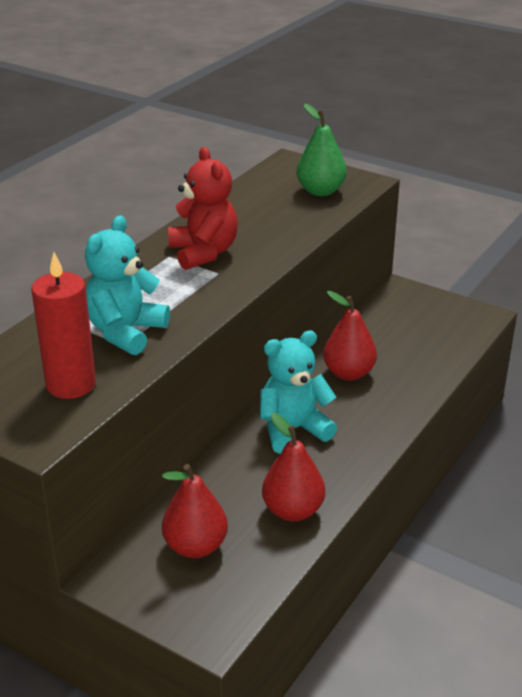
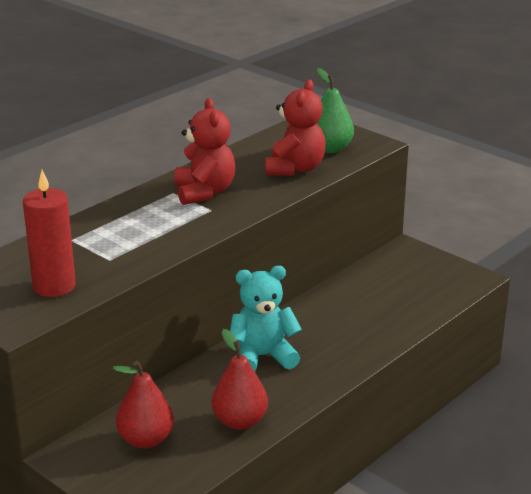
camera: 10 degrees right, 5 degrees down
(125, 332) = (114, 250): turquoise teddy bear -> none
(292, 217) = (295, 169): none -> red teddy bear
(348, 373) = (330, 315): red pear -> none

